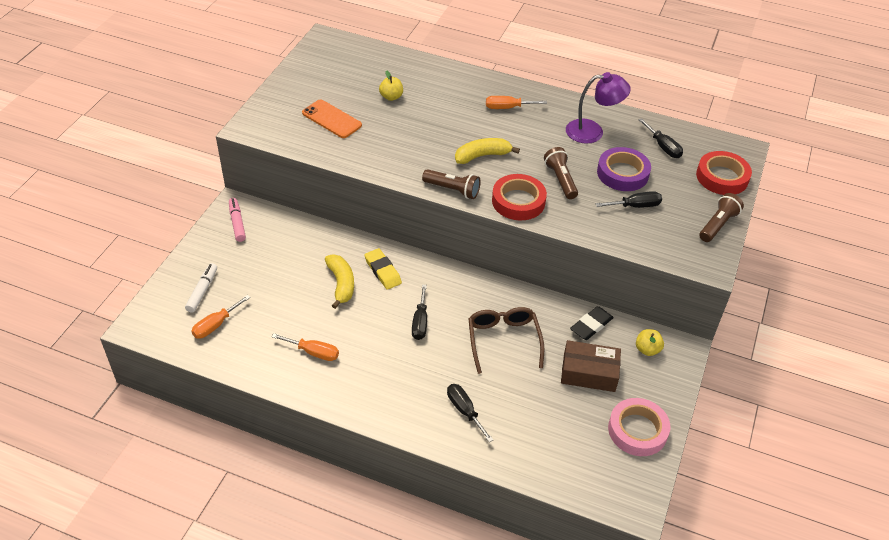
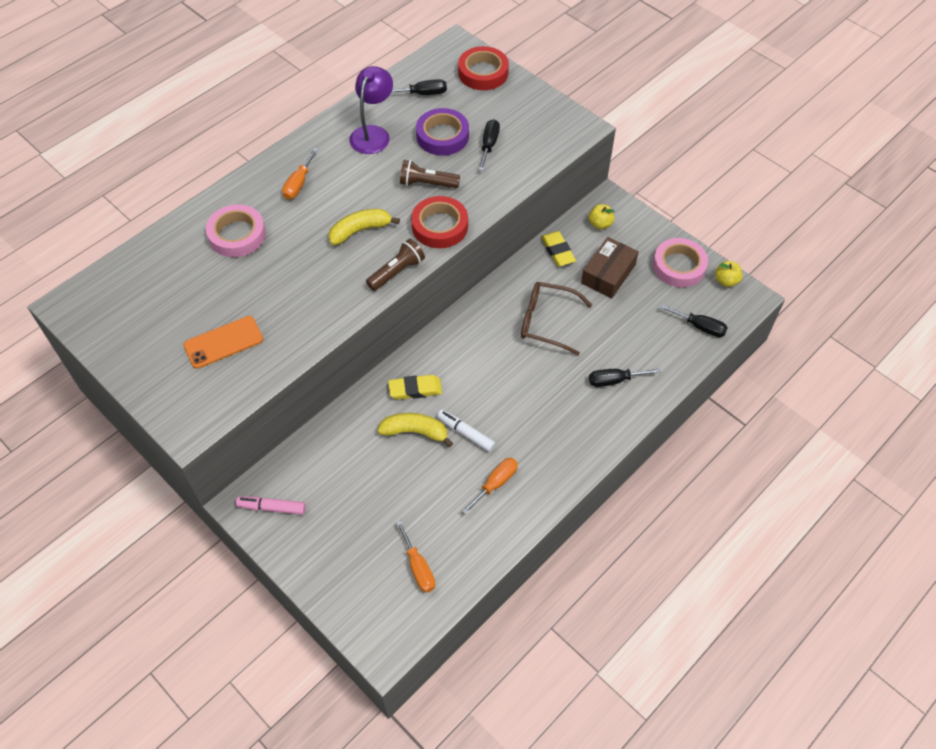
camera: 65 degrees left, 10 degrees up
(202, 291) = (361, 569): white marker -> white marker (465, 433)
(391, 97) = (219, 275): yellow apple -> yellow apple (726, 281)
(420, 322) = (496, 379): black screwdriver -> black screwdriver (700, 327)
(435, 93) = (237, 235): none -> pink tape
(482, 156) = (360, 230): yellow banana -> yellow banana turned 60 degrees clockwise
(591, 325) = (557, 251): black eraser -> yellow eraser
(718, 225) = (538, 101): brown flashlight -> none

